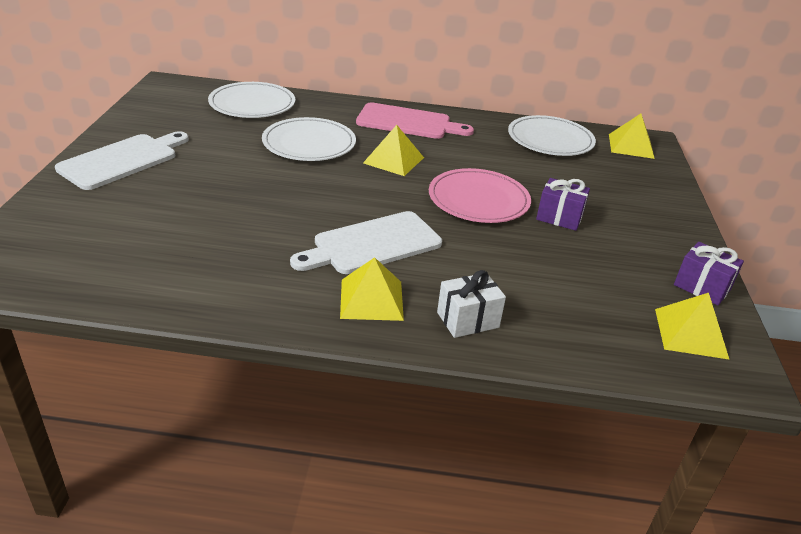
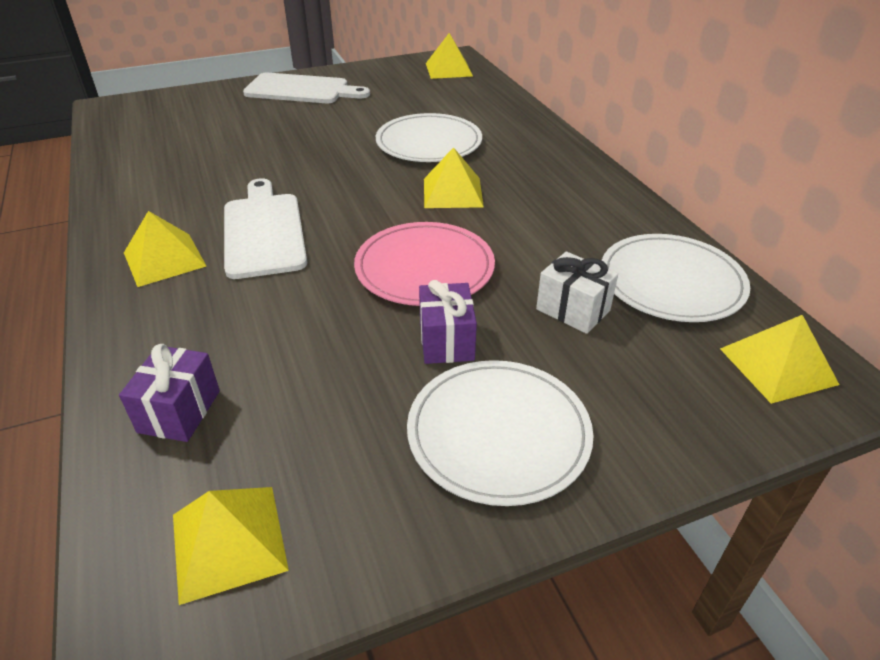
camera: 65 degrees right, 5 degrees up
(188, 94) = (449, 69): none -> yellow pyramid
(252, 104) = (471, 96): white plate -> white plate (498, 433)
(372, 244) = (264, 231): white cutting board -> white cutting board turned 45 degrees clockwise
(408, 122) = (556, 175): pink cutting board -> none
(467, 320) = (158, 326): white gift -> white gift (573, 310)
(702, 287) = (372, 538): purple gift -> purple gift (179, 411)

